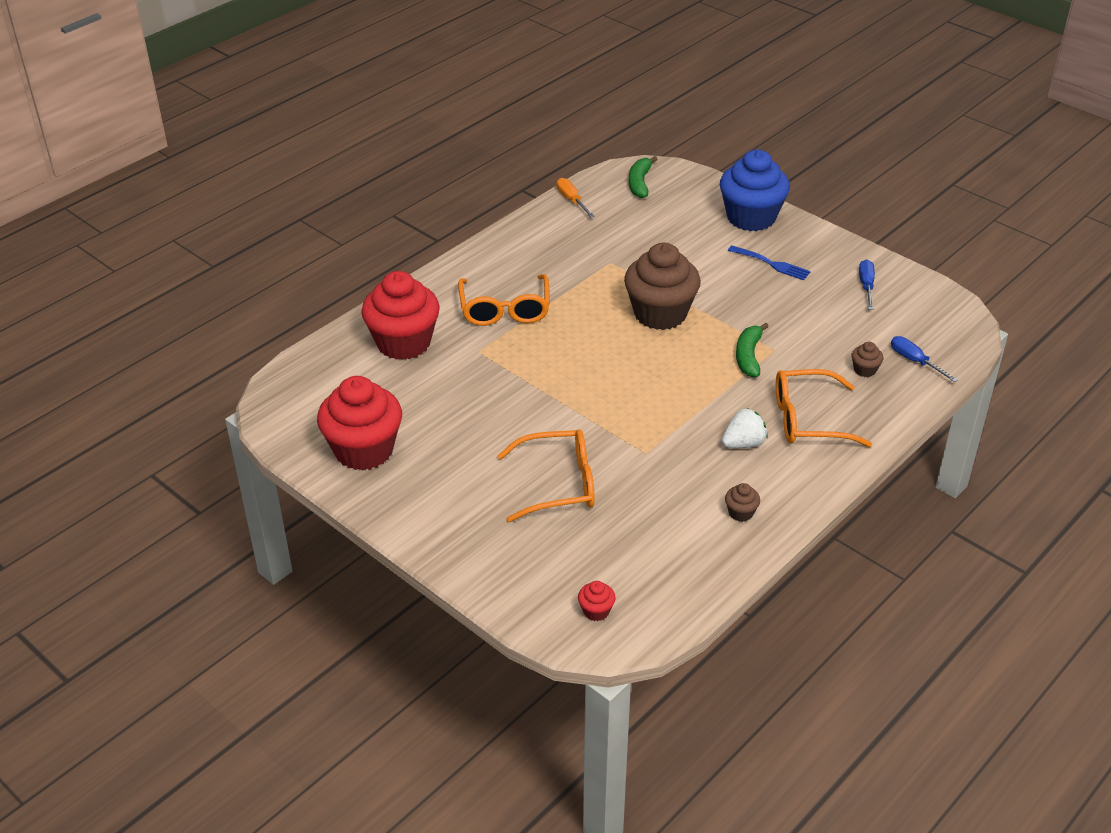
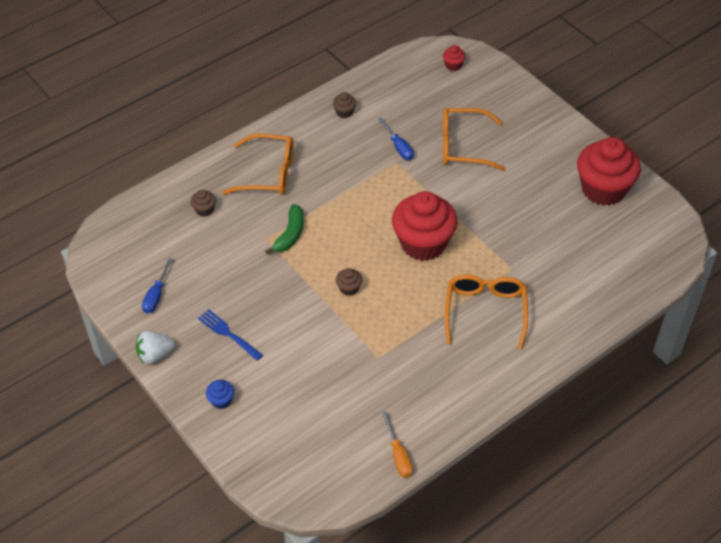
camera: 170 degrees left, 10 degrees up
(403, 343) = (576, 286): red cupcake -> red cupcake (423, 243)
(640, 183) = (318, 473): green banana -> none
(660, 313) = (349, 288): brown cupcake -> brown cupcake, size x0.40
(743, 443) = (323, 160): white strawberry -> white strawberry (155, 355)
(751, 217) = (221, 400): blue cupcake -> blue cupcake, size x0.40
(915, 361) = (161, 212): blue screwdriver -> blue screwdriver (399, 147)

